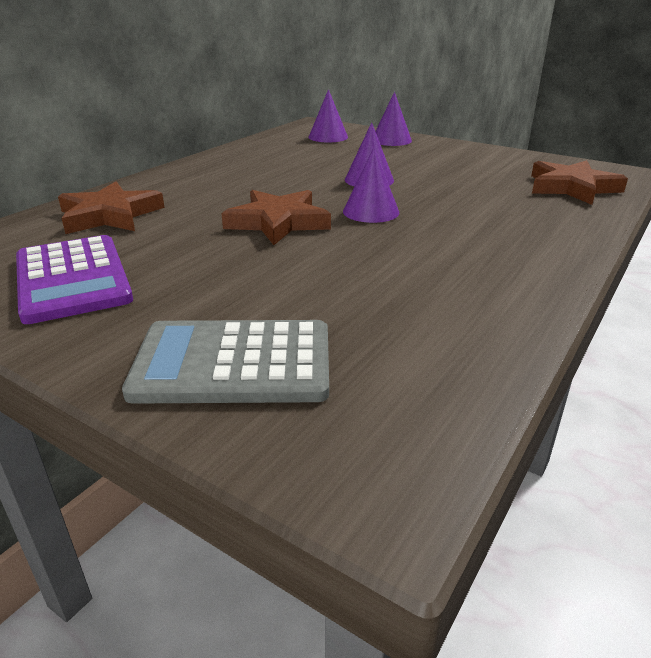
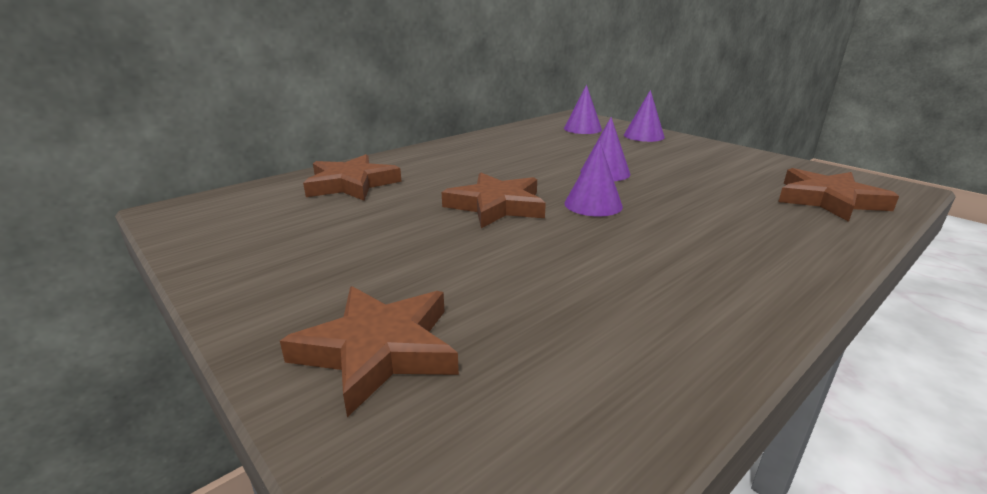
camera: 15 degrees right, 5 degrees down
(73, 279) = (286, 239): purple calculator -> none
(233, 363) = (379, 350): grey calculator -> brown star

